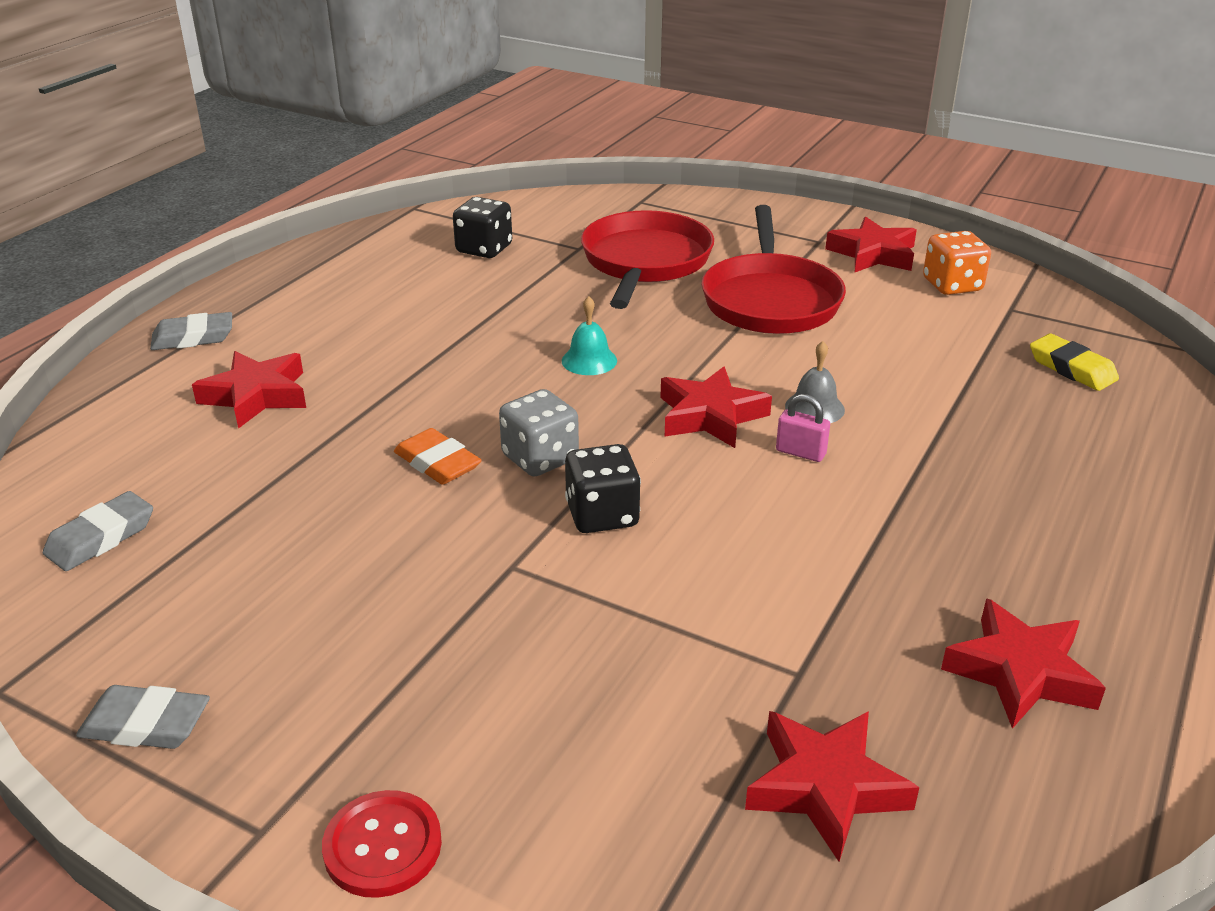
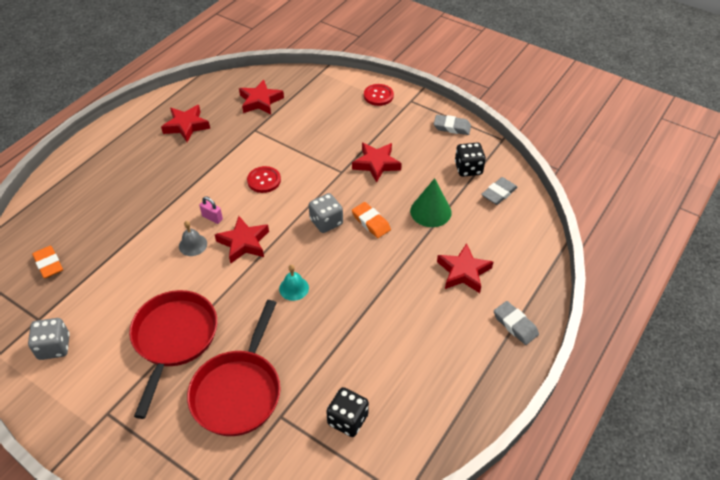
camera: 175 degrees left, 15 degrees up
(193, 337) = (515, 325): grey eraser -> grey eraser turned 60 degrees clockwise
(292, 490) = (430, 211): none -> green cone
(602, 515) = (304, 191): black dice -> black dice (468, 169)
(713, 533) = (264, 180): none -> red button
(873, 254) = (80, 390): red star -> red star (376, 164)
(952, 285) = (54, 347): orange dice -> grey dice
(1072, 368) = (49, 264): yellow eraser -> orange eraser

